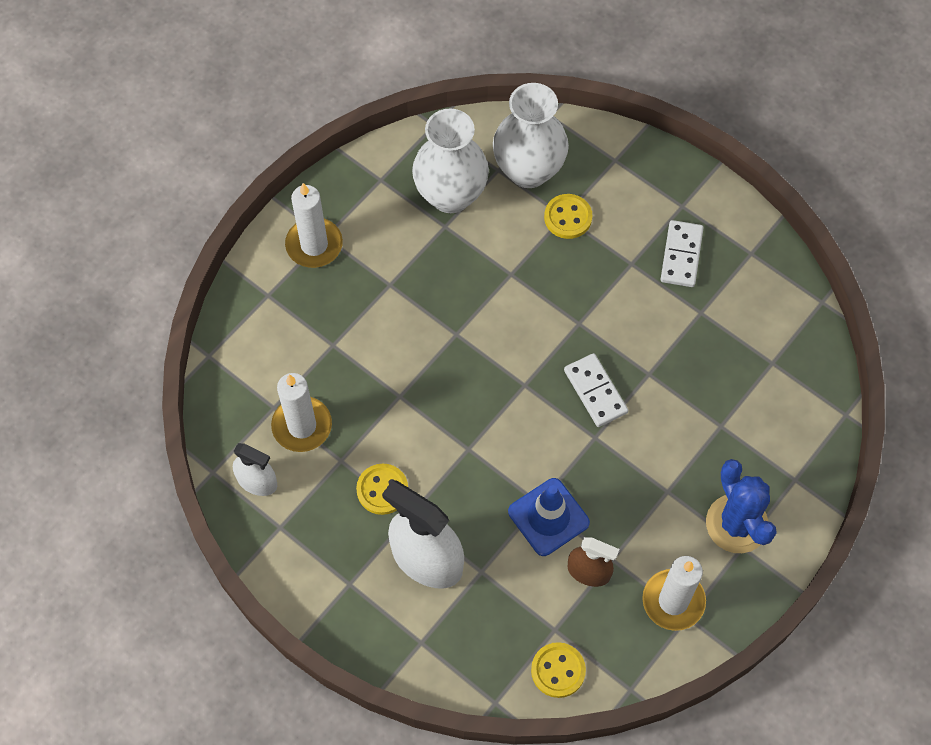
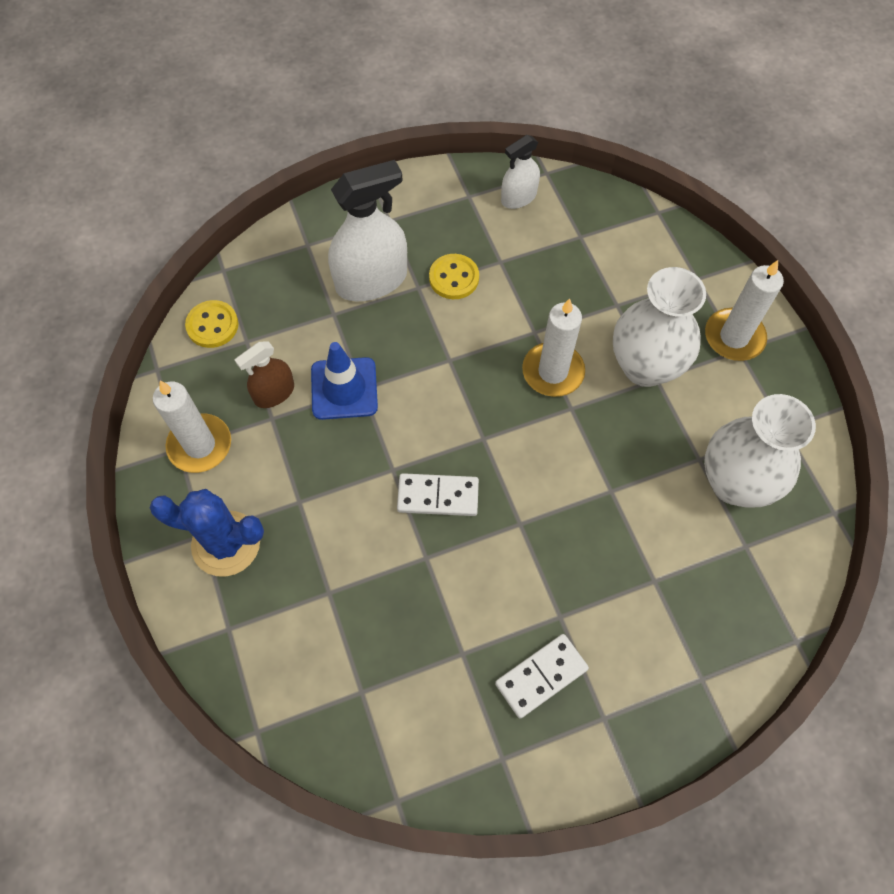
camera: 120 degrees right, 0 degrees up
(302, 426) = (550, 248): white candle -> white candle (553, 371)
(528, 170) = (730, 576): white vase -> white vase (645, 366)
(568, 217) = (650, 583): yellow button -> none
(681, 255) = (541, 676): white domino -> white domino turned 75 degrees counterclockwise

